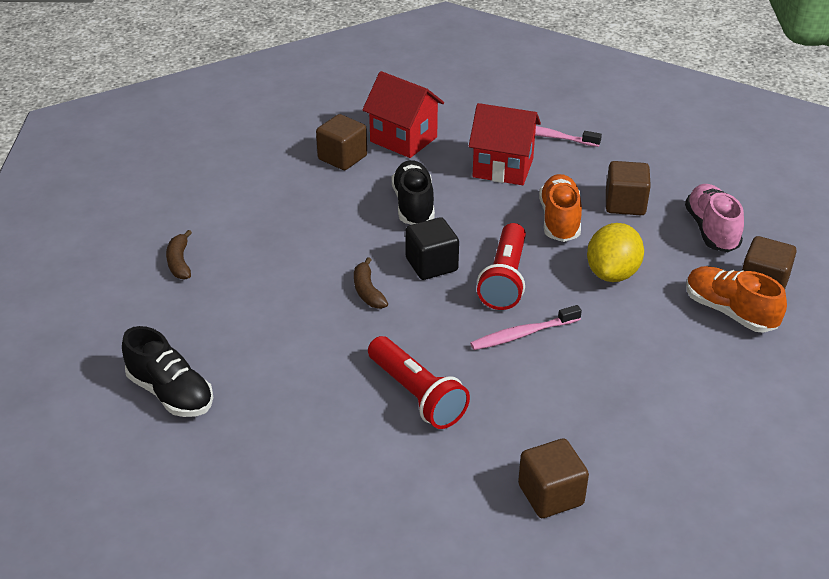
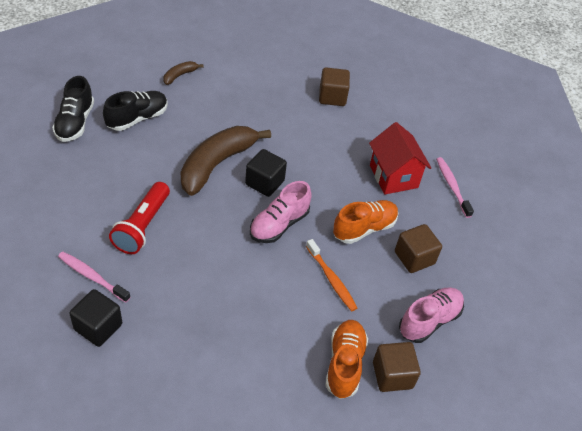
camera: 50 degrees right, 10 degrees up
(368, 291) = (216, 164): brown banana -> brown banana, size x2.25
(403, 139) = (377, 116): red house -> none
(413, 205) = (315, 149): black shoe -> black shoe (137, 118)
(505, 279) = (279, 224): red flashlight -> pink shoe
(523, 334) = (233, 255): pink toothbrush -> pink toothbrush (92, 277)
(550, 495) = (98, 327): brown cube -> black cube
(612, 273) = (331, 279): yellow lemon -> orange toothbrush

